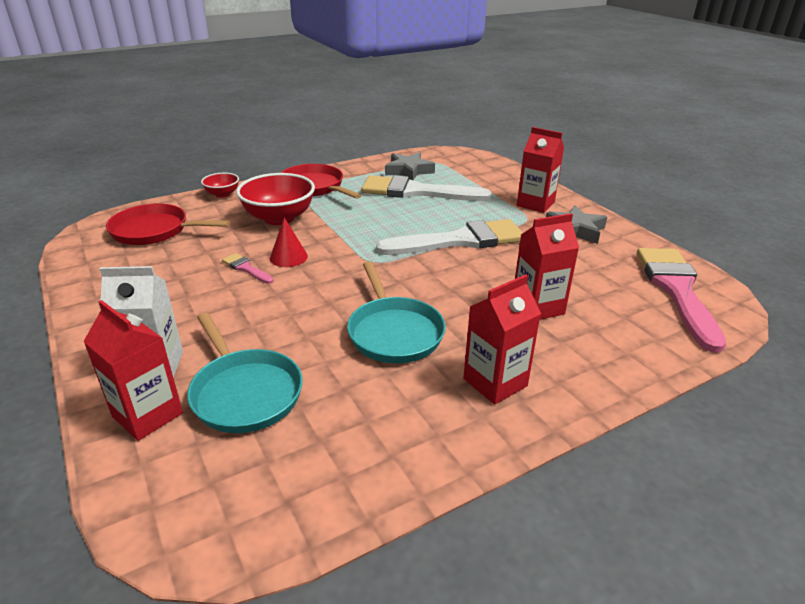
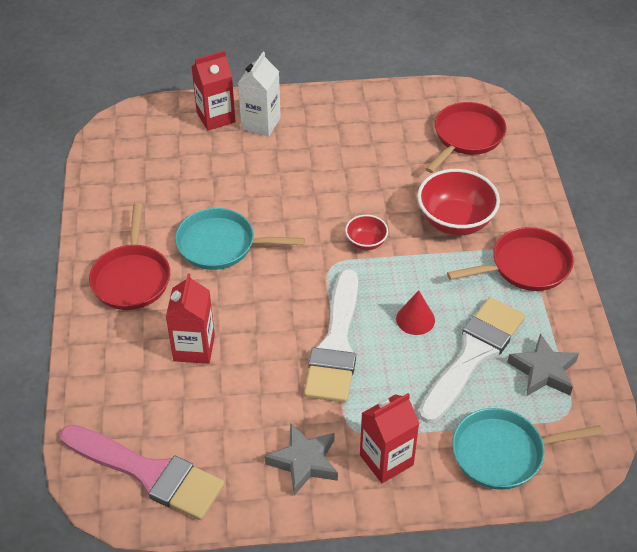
camera: 115 degrees right, 15 degrees up
(222, 194) = (534, 190): red bowl -> red bowl (366, 242)
(244, 392) = (208, 158): turquoise pan -> turquoise pan (503, 453)
(246, 268) = (365, 183): pink brush -> none
(288, 257) = (370, 212): red cone -> red cone (415, 319)
(495, 382) = (131, 278): red carton -> red pan

